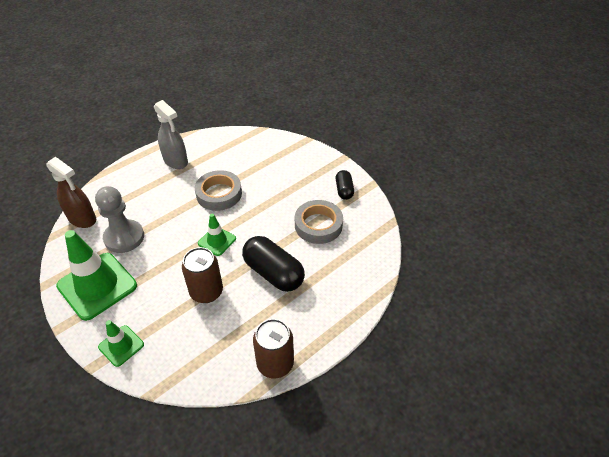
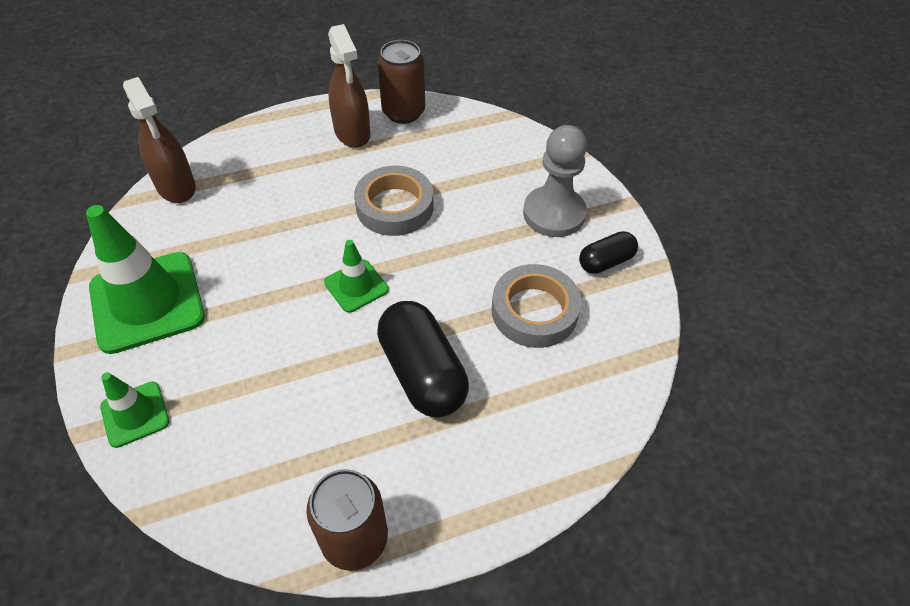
camera: 20 degrees right, 5 degrees up
(124, 237) = (221, 235): grey pawn -> grey pawn (554, 213)
(175, 161) = (352, 133): grey spray bottle -> brown spray bottle
(206, 292) = (301, 369): brown can -> brown can (403, 112)
(344, 190) = (605, 261): black capsule -> black capsule turned 45 degrees clockwise

